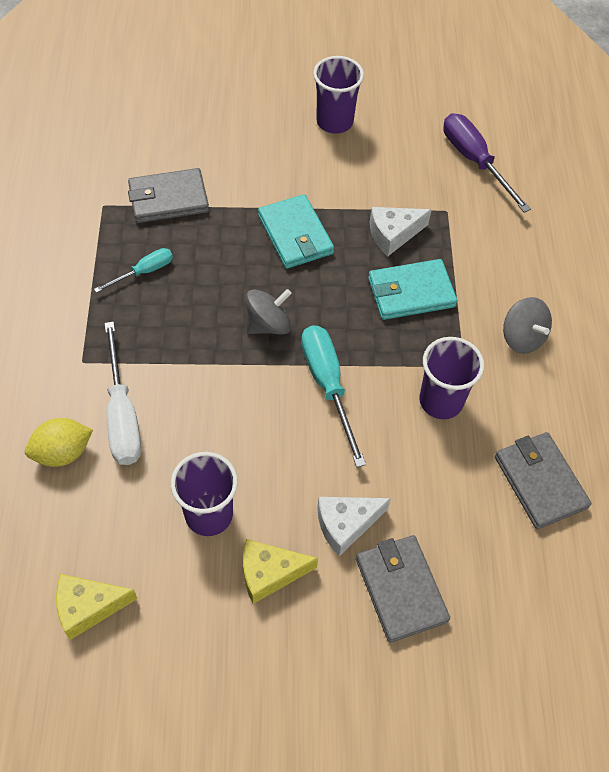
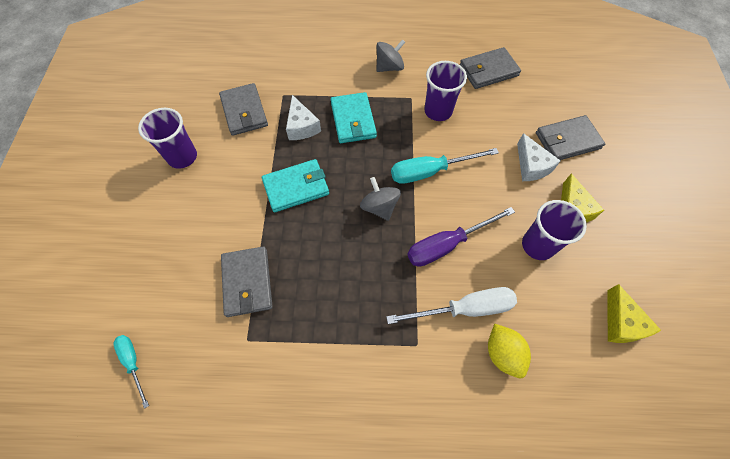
camera: 85 degrees left, 5 degrees up
(144, 272) = (326, 299): turquoise screwdriver -> turquoise screwdriver (133, 363)
(411, 172) = (244, 111): none -> grey wallet
(474, 161) = (240, 75): purple screwdriver -> purple screwdriver (447, 244)

